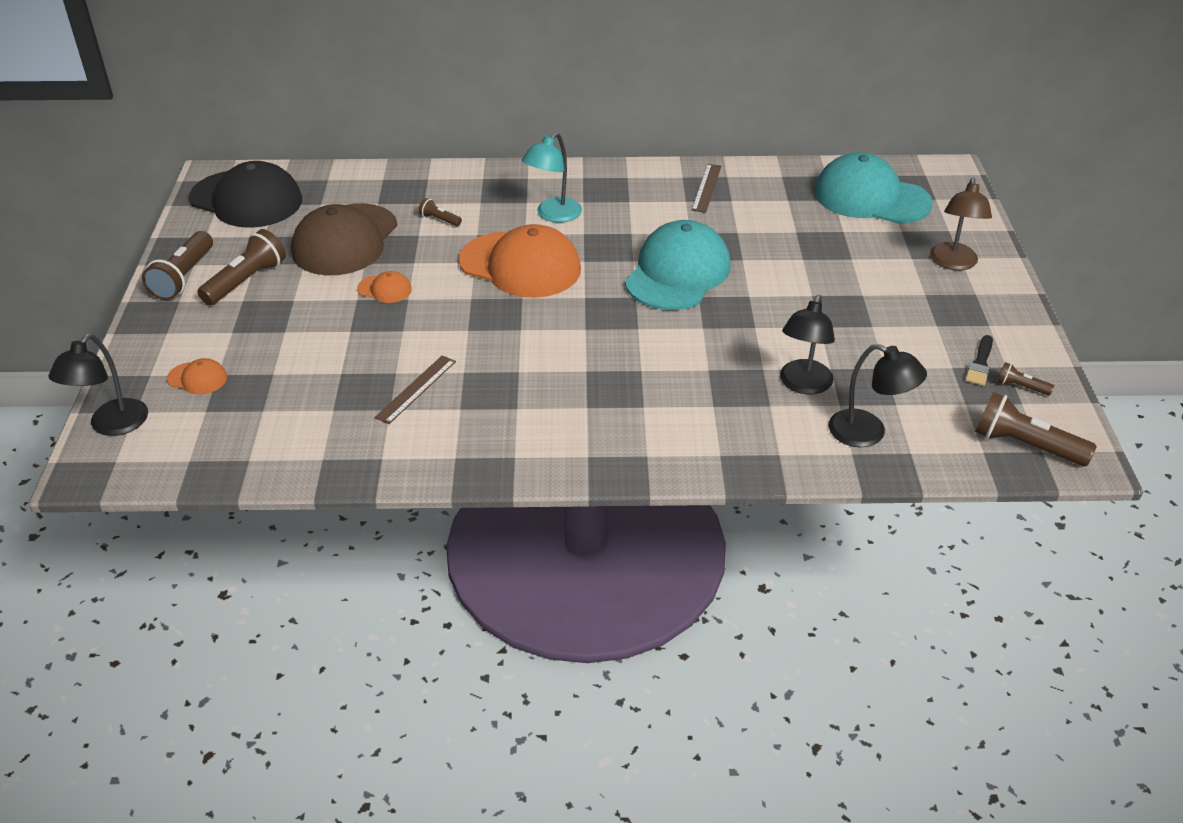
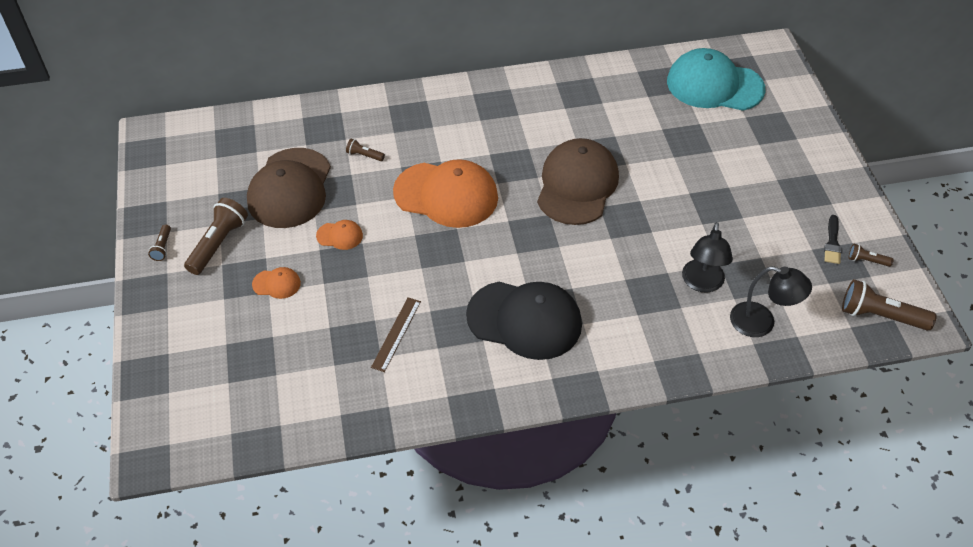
camera: 10 degrees left, 10 degrees up
(112, 425) = (154, 409): black lamp -> none
(184, 277) = (162, 247): brown flashlight -> brown flashlight, size x0.50
(197, 378) = (210, 350): orange cap -> orange cap (276, 284)
(246, 199) = (190, 155): black cap -> black cap (525, 320)
(553, 215) = (459, 138): turquoise lamp -> none
(678, 273) = (577, 185): turquoise cap -> brown cap
(706, 188) = (579, 92): brown ruler -> none
(953, 263) = (792, 145): brown lamp -> none

